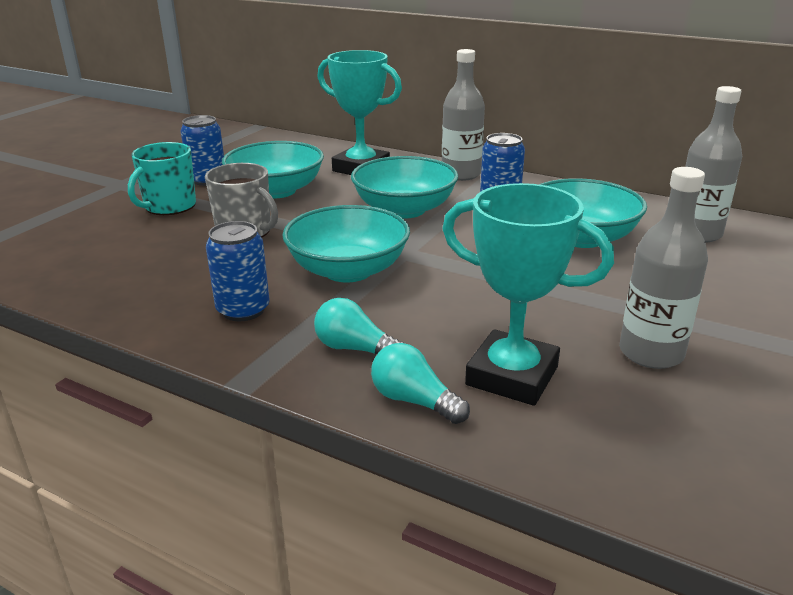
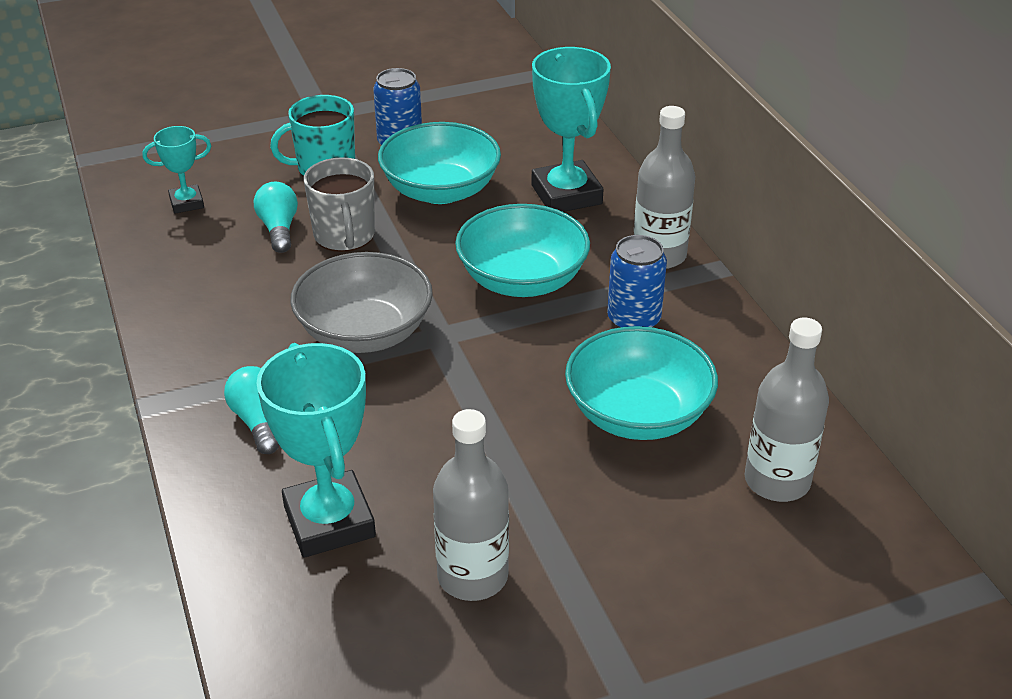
camera: 40 degrees right, 10 degrees up
(77, 258) = (186, 203): none -> turquoise trophy
(243, 310) = (232, 331): blue can -> none
(348, 270) = (365, 332): turquoise bowl -> grey bowl
(414, 401) = (231, 496): turquoise light bulb -> turquoise light bulb (279, 229)

